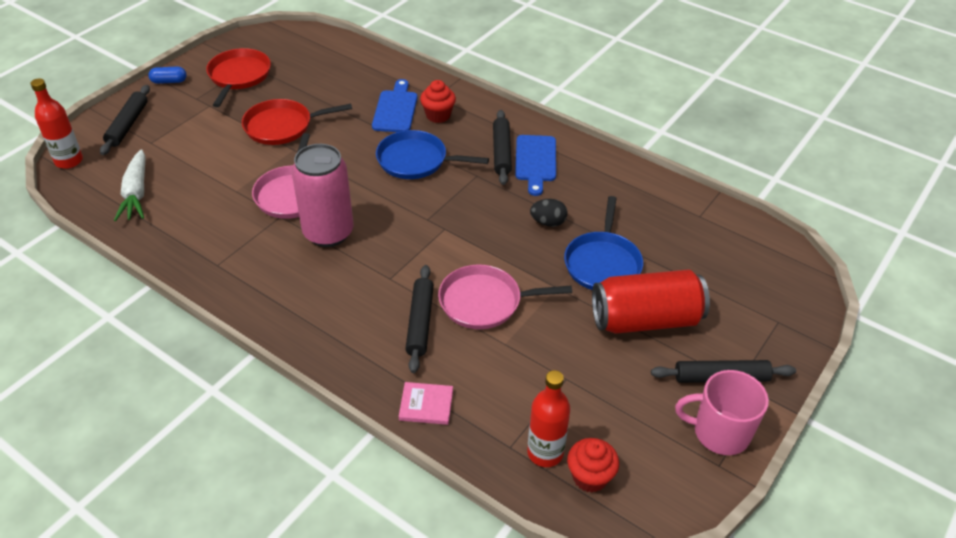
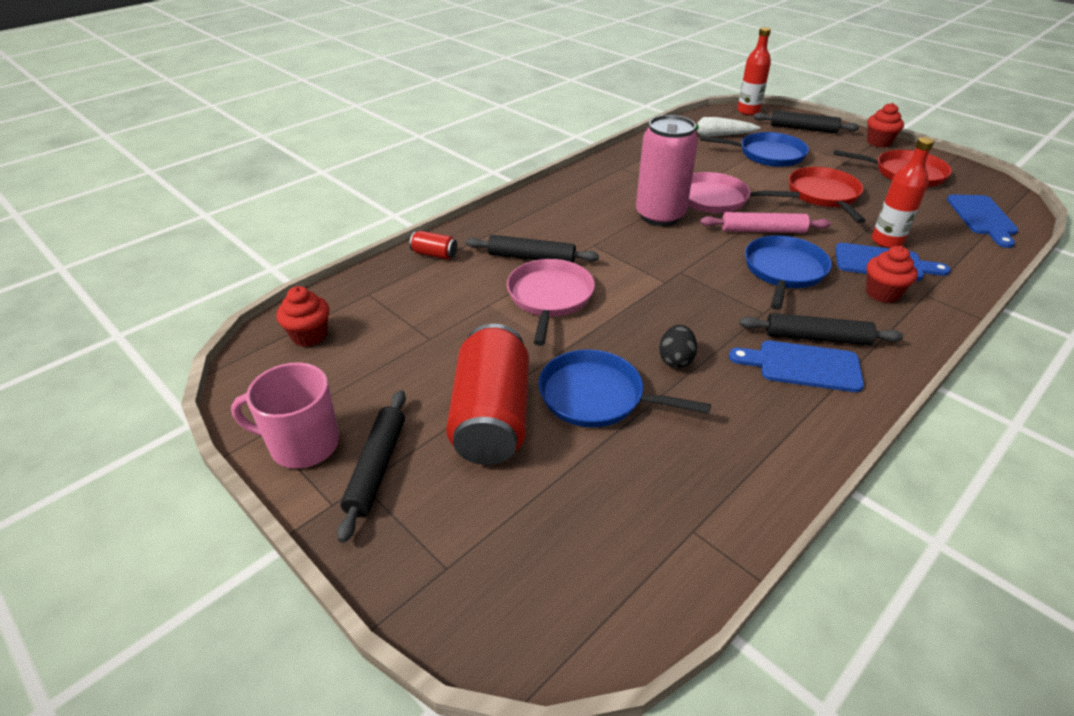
camera: 100 degrees right, 5 degrees down
(169, 81) = (879, 142): blue capsule -> red cupcake
(191, 154) = (768, 154): none -> blue pan
(319, 52) = (982, 218): none -> blue cutting board
(351, 167) = (763, 230): none -> pink rolling pin
(426, 405) = (434, 254): pink book -> red can
(545, 453) = (350, 313): red bottle -> red bottle (887, 241)
(719, 432) = (303, 444): pink mug -> pink mug turned 105 degrees counterclockwise

